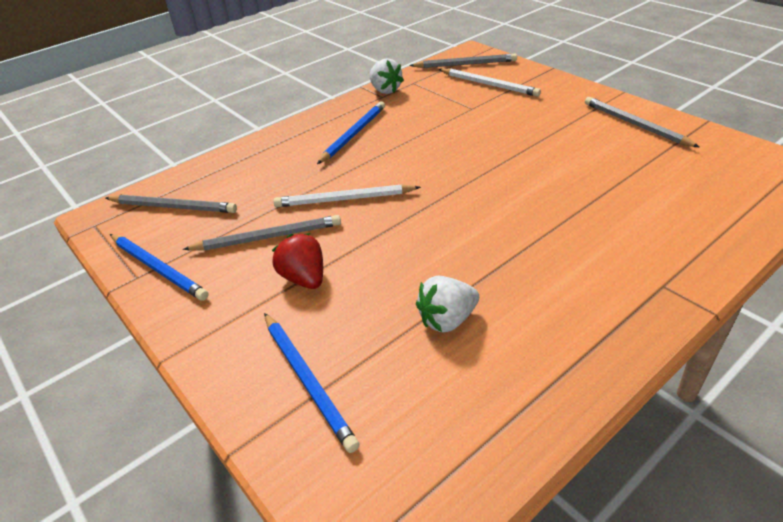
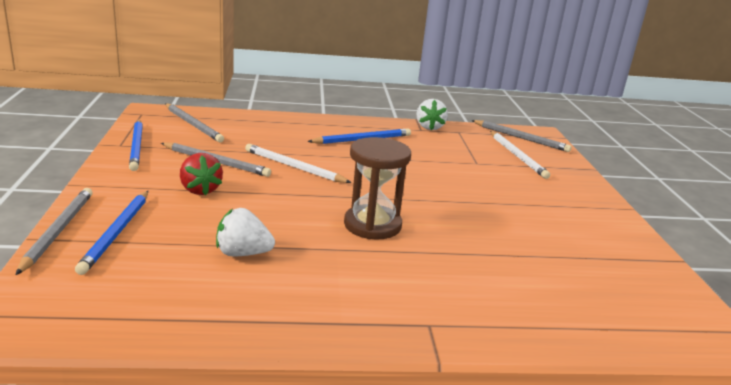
camera: 30 degrees right, 15 degrees down
(304, 278) = (200, 190): red strawberry -> red strawberry turned 150 degrees clockwise
(494, 220) = (372, 225): none -> brown hourglass
(635, 125) = (601, 231): grey pencil -> grey pencil (58, 231)

